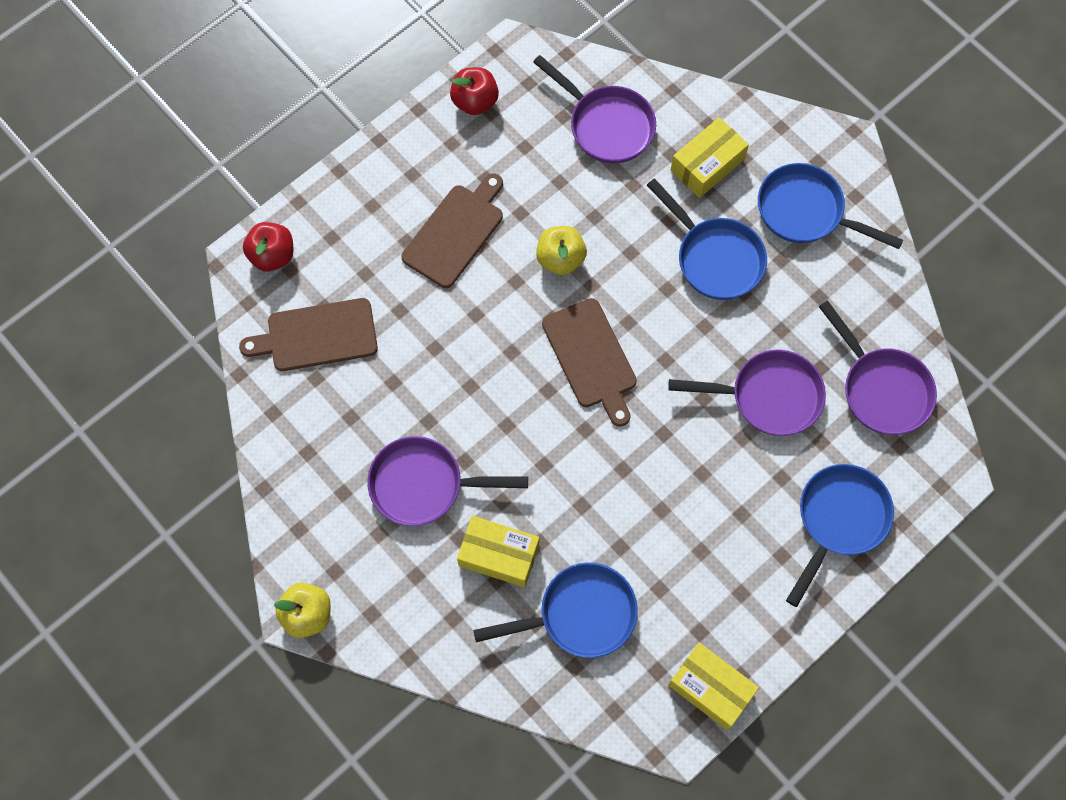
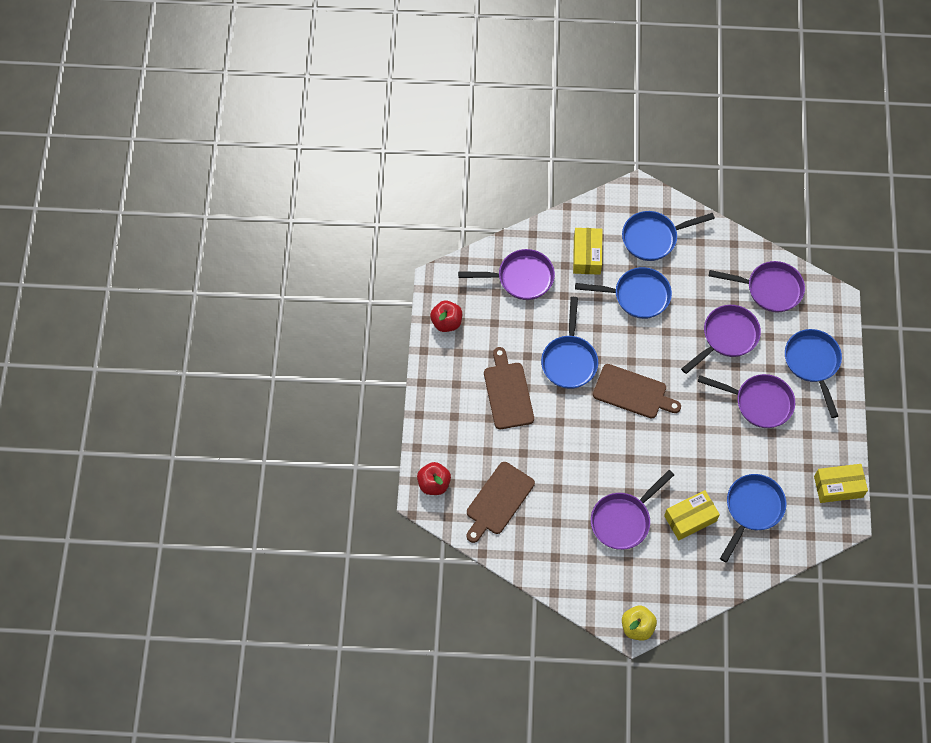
camera: 45 degrees left, 5 degrees down
(560, 259) = (569, 360): yellow apple -> blue pan
(724, 503) = (759, 402): none -> purple pan

